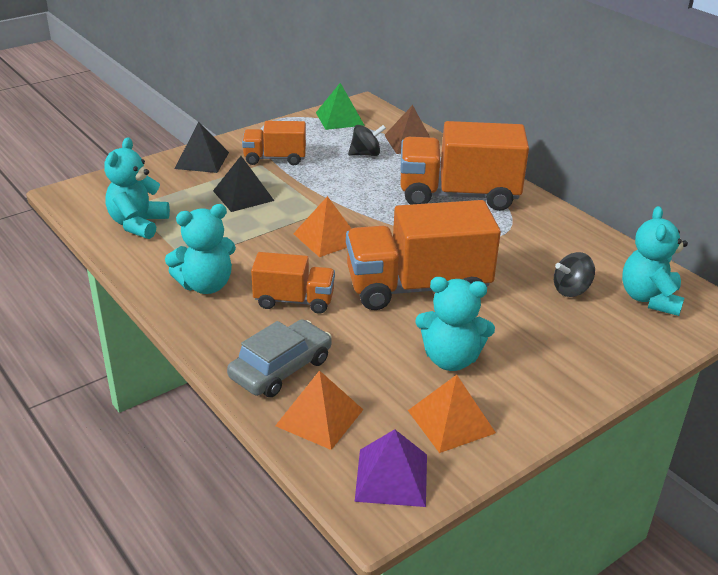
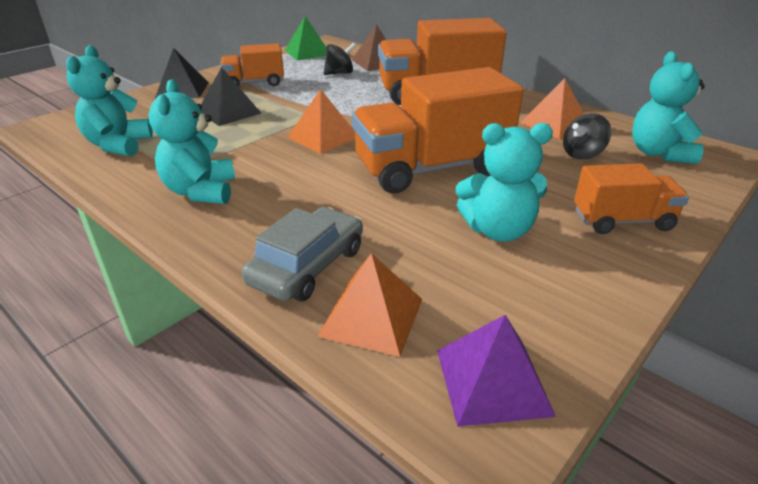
camera: 10 degrees left, 0 degrees up
(206, 285) = (201, 191): turquoise teddy bear -> turquoise teddy bear turned 120 degrees clockwise
(294, 300) = (304, 195): orange truck -> orange truck (622, 221)
(451, 421) = (532, 298): orange pyramid -> orange pyramid (555, 124)

